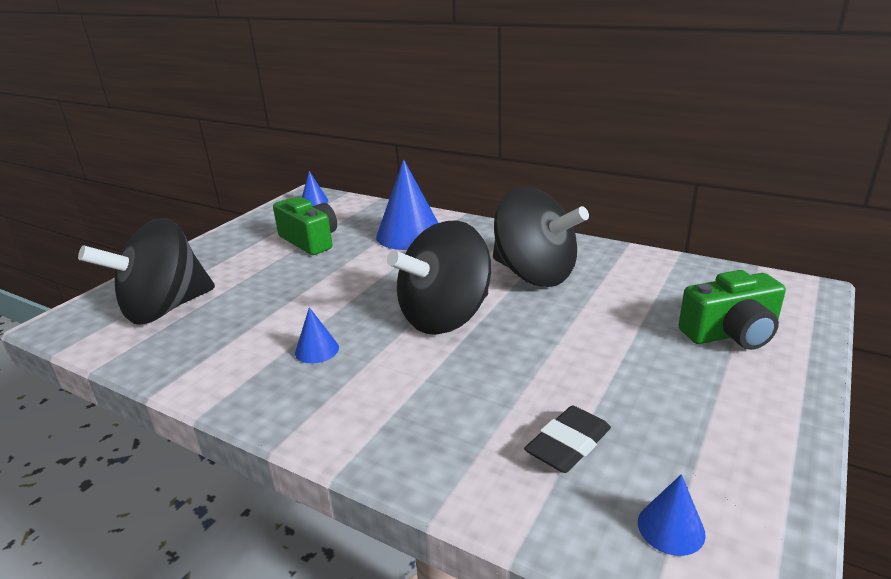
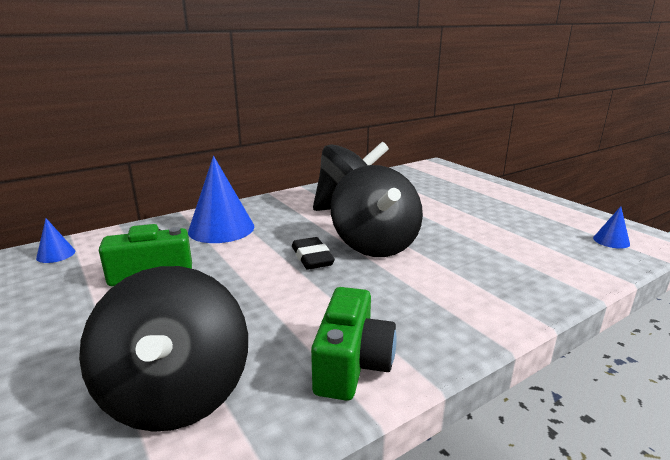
camera: 65 degrees left, 5 degrees down
(317, 350) = (374, 304): blue cone -> none
(568, 445) = (541, 245): black eraser -> black eraser (312, 258)
(731, 334) = (462, 186): green camera -> green camera (352, 364)

